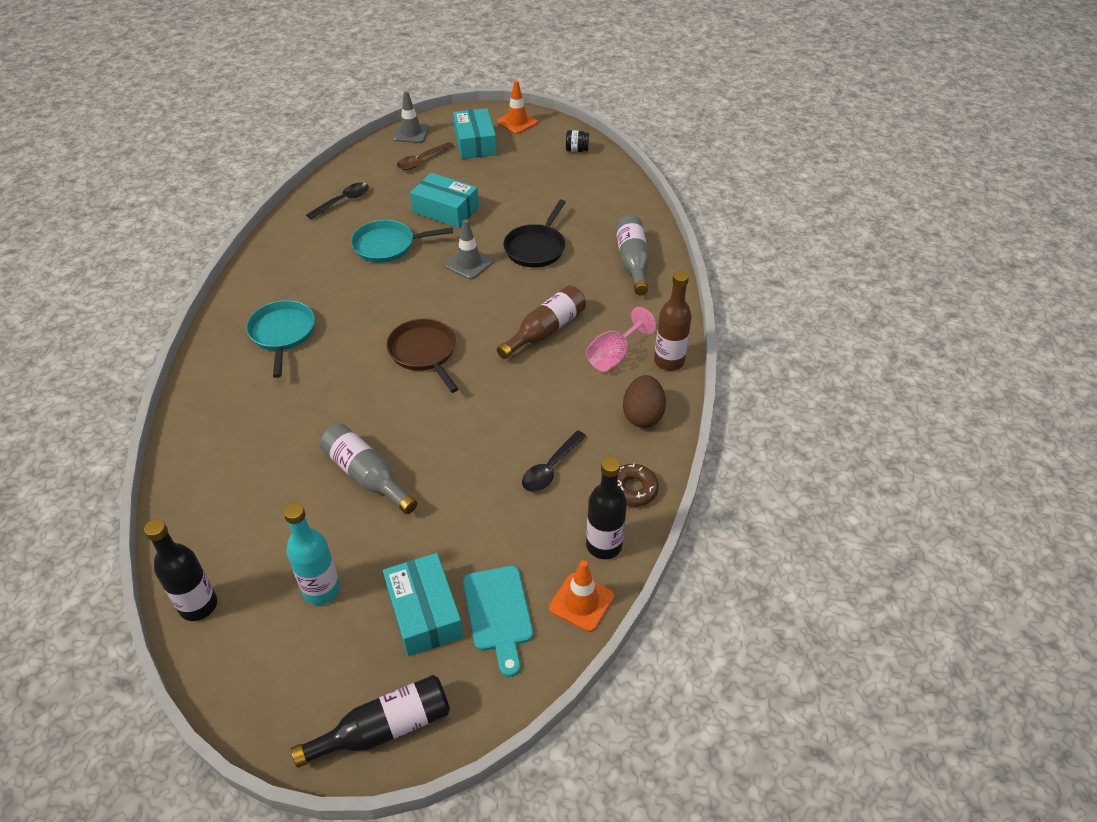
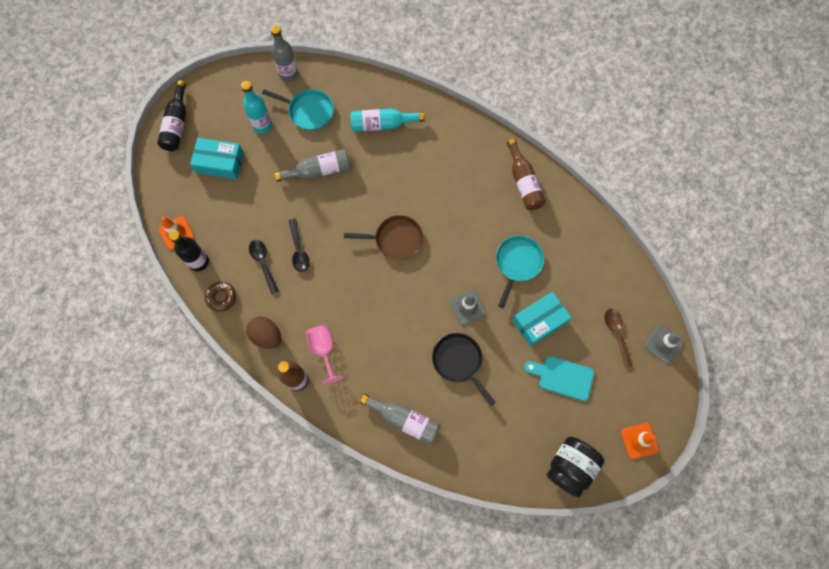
camera: 120 degrees right, 25 degrees up
(198, 605) = (288, 74): black bottle -> grey bottle
(249, 439) = (382, 124): none -> turquoise bottle
(282, 334) = (461, 168): turquoise pan -> turquoise pan (308, 111)
(343, 201) = (589, 255): black spoon -> black spoon (299, 250)
(475, 143) = (622, 388): turquoise box -> none
(498, 613) = (197, 193): turquoise cutting board -> turquoise cutting board (562, 377)
(545, 330) = (371, 321): brown bottle -> brown bottle (524, 182)
(577, 150) = (570, 467): black jar -> black jar, size x2.16

